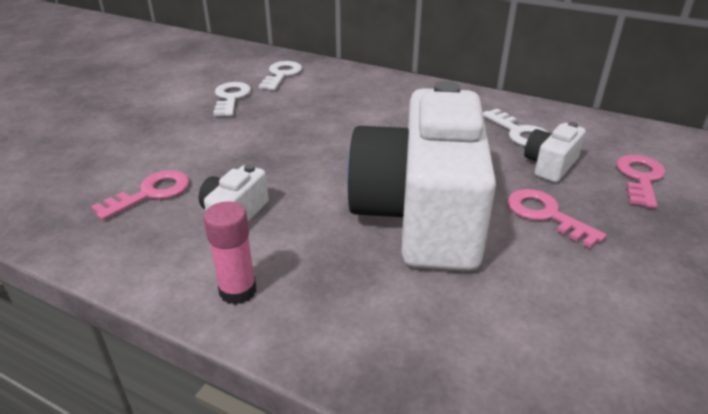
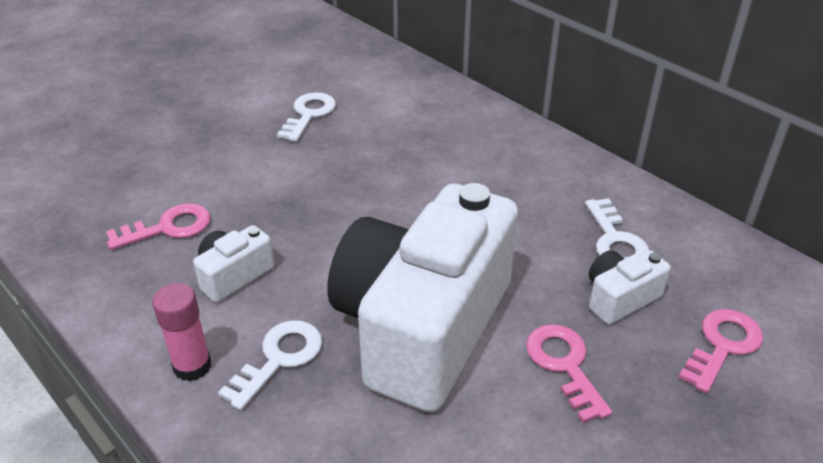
camera: 20 degrees right, 5 degrees up
(281, 75) = (382, 90): white key -> white key (279, 359)

